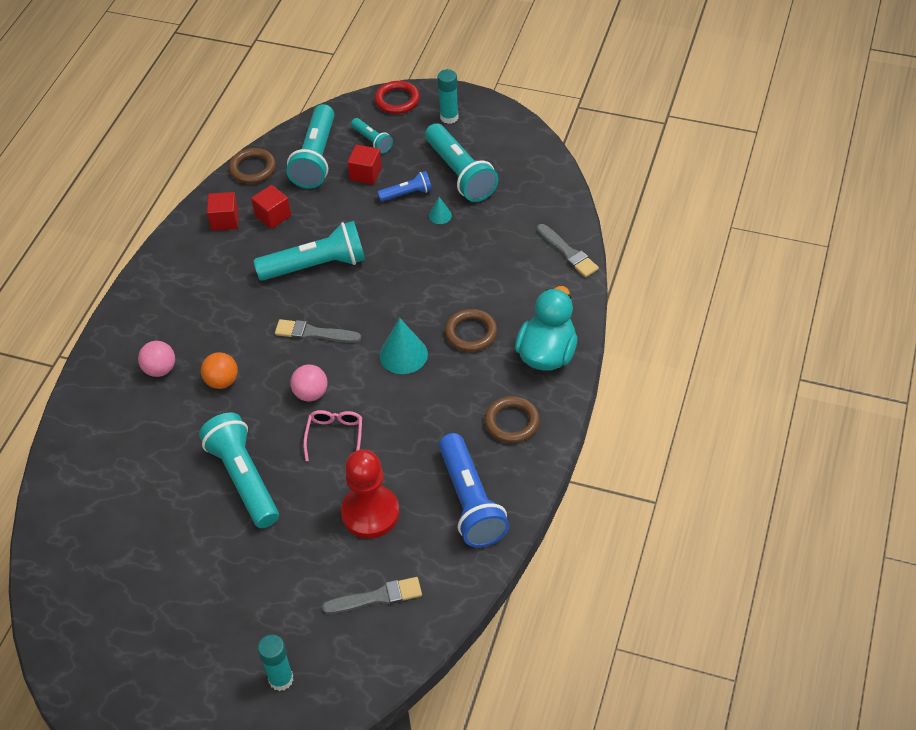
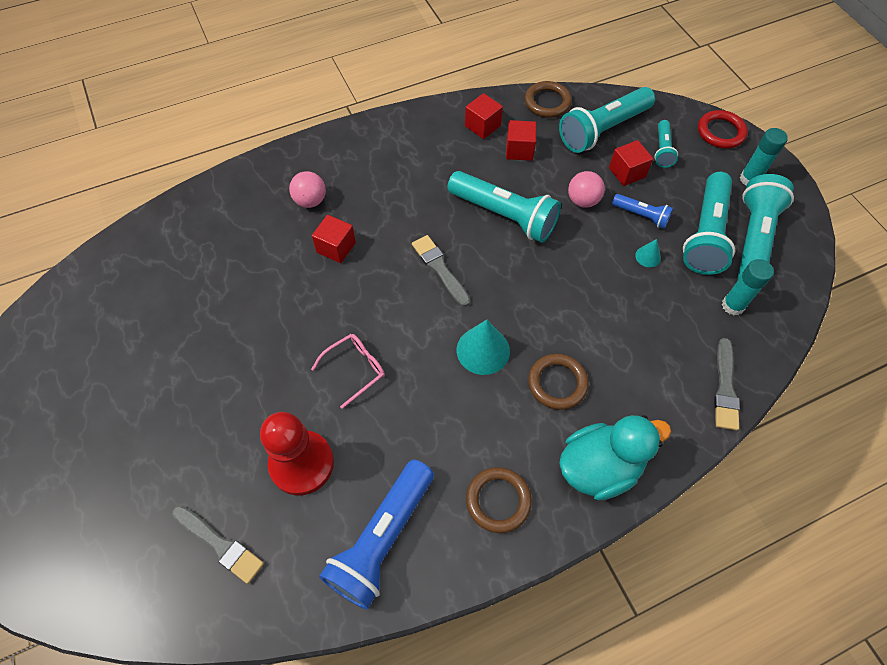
camera: 45 degrees right, 10 degrees up
(222, 381) = (336, 247): orange ball -> red cube
(244, 478) = (258, 339): turquoise flashlight -> turquoise flashlight (753, 240)
(281, 679) = (83, 535): turquoise glue stick -> turquoise glue stick (733, 305)
(311, 393) = (380, 316): pink ball -> pink ball (582, 200)

